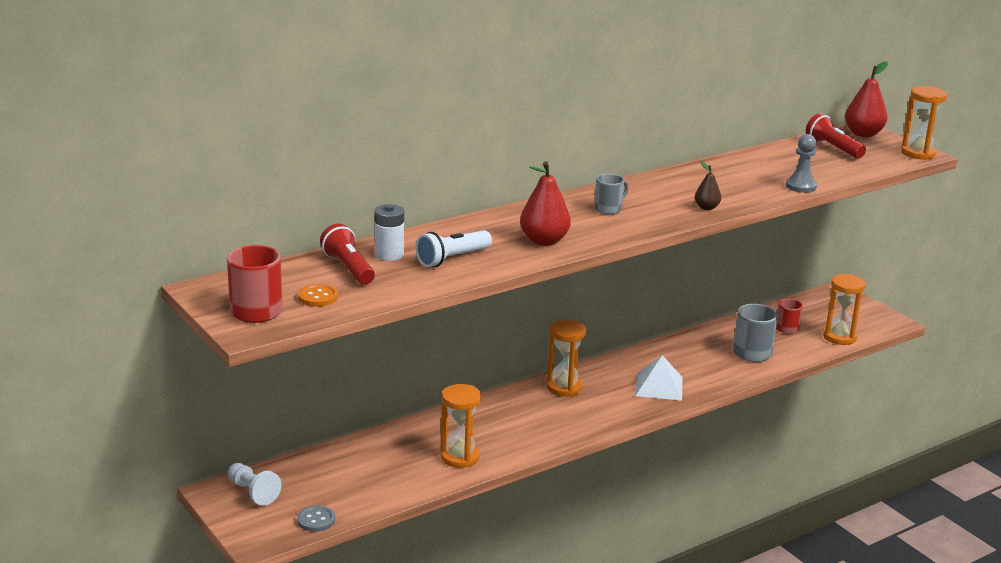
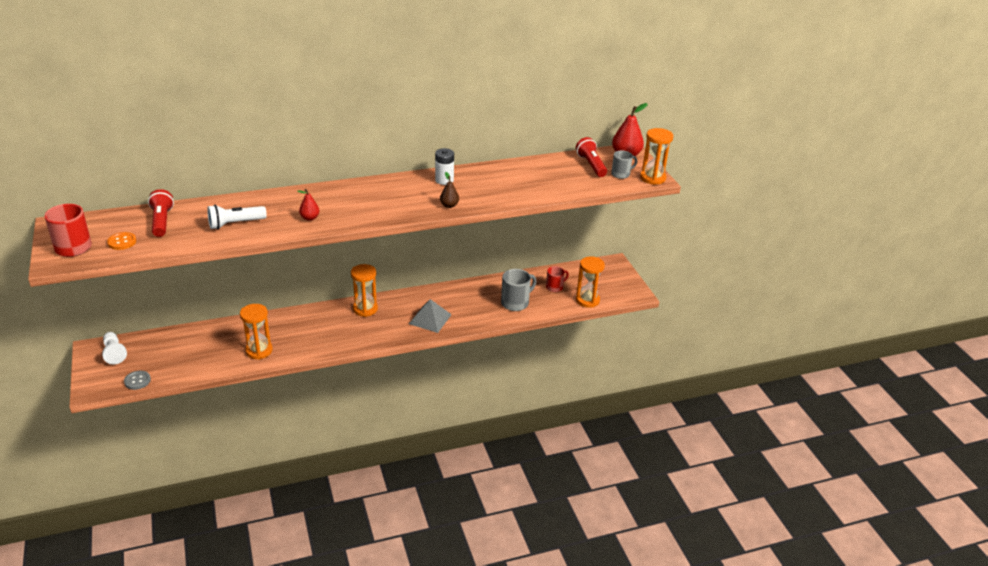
camera: 15 degrees right, 10 degrees up
(389, 255) = (197, 214): white battery -> white battery (444, 180)
(544, 241) = (310, 218): red pear -> red pear, size x0.56
(609, 209) = (379, 197): grey mug -> grey mug (621, 174)
(659, 386) = (430, 319): white pyramid -> grey pyramid
(801, 186) = (535, 196): grey pawn -> none

